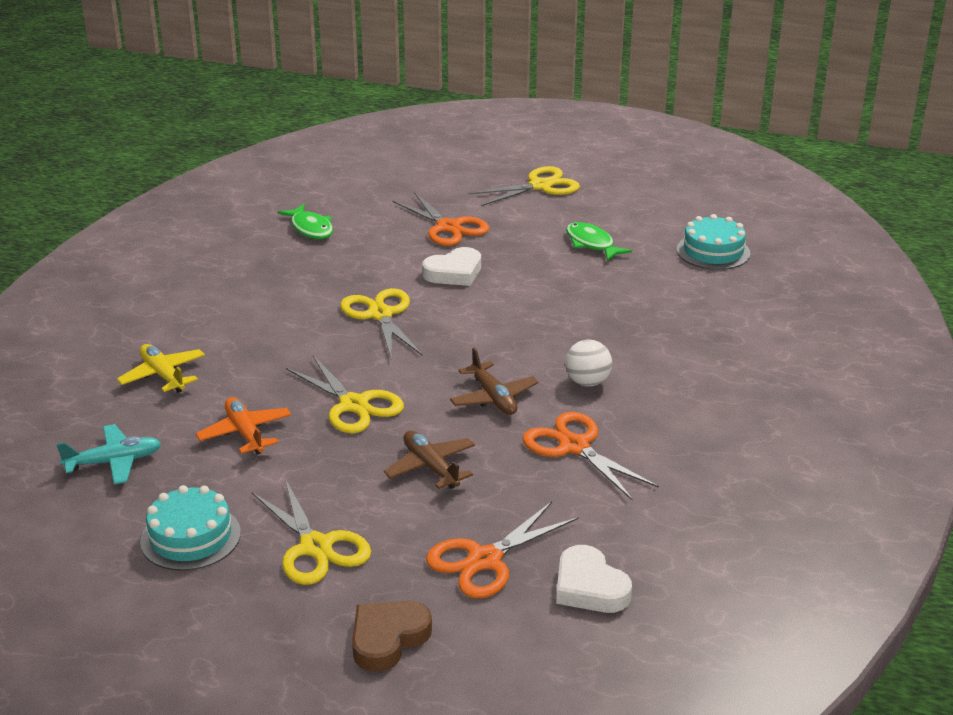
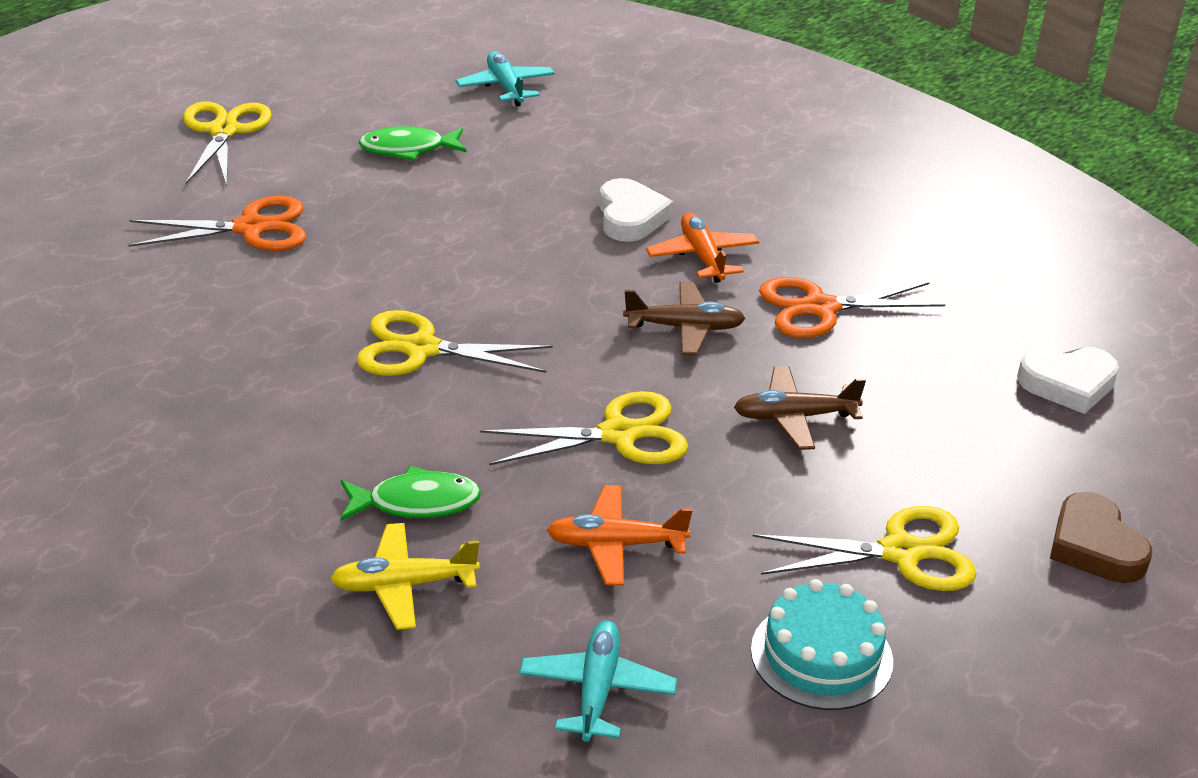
camera: 65 degrees left, 5 degrees up
(311, 228) = (120, 336): green fish -> green fish (416, 503)
(454, 272) = (373, 262): white heart -> white heart (630, 217)
(484, 560) = (990, 435): orange scissors -> none
(587, 382) = (702, 257): white ball -> orange plane
(713, 251) = (506, 87): turquoise cake -> turquoise plane

